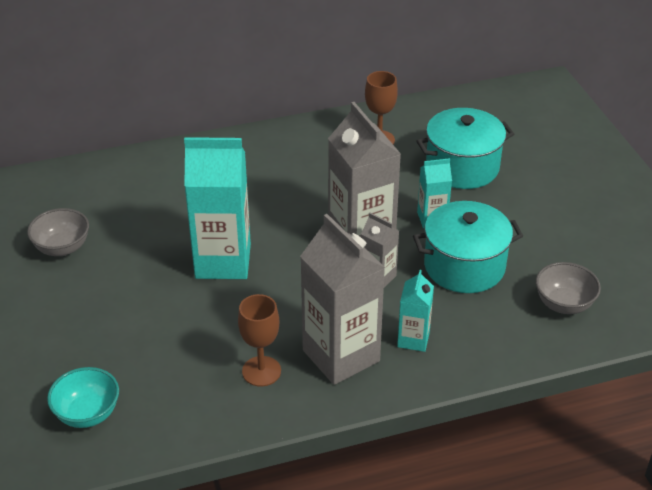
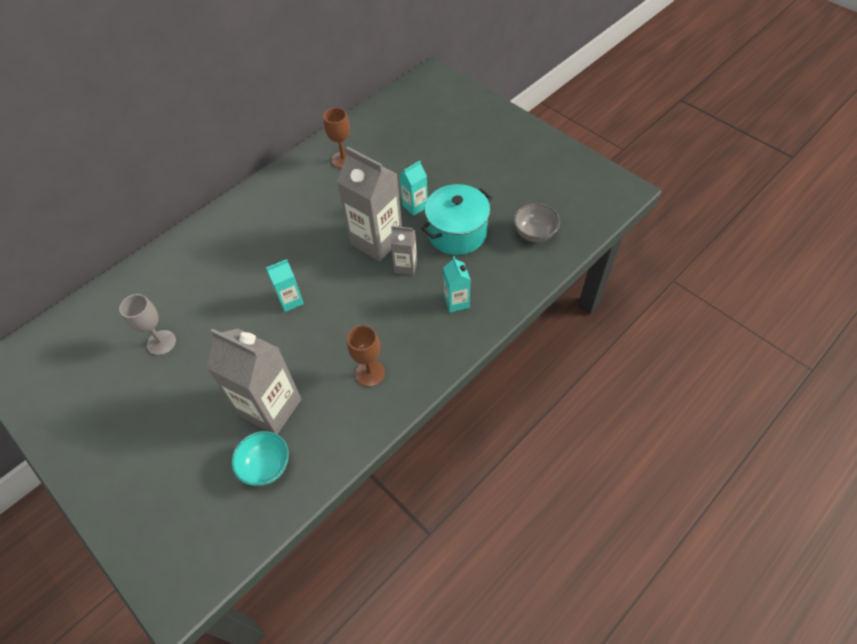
camera: 25 degrees left, 15 degrees up
(62, 248) = (161, 342): grey bowl -> grey goblet
(223, 261) = (290, 300): turquoise carton -> turquoise carton, size x0.51
(341, 356) = (416, 336): grey carton -> grey carton (271, 408)
(462, 167) = (411, 158): turquoise pot -> none

